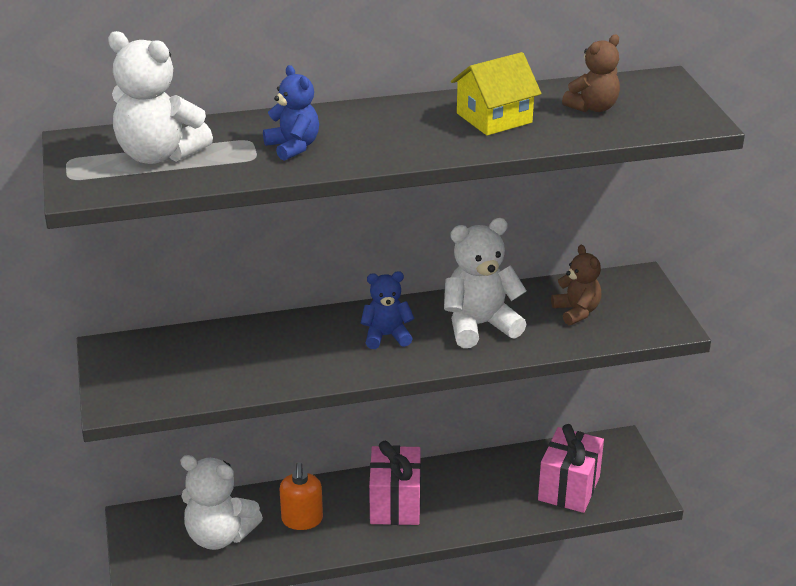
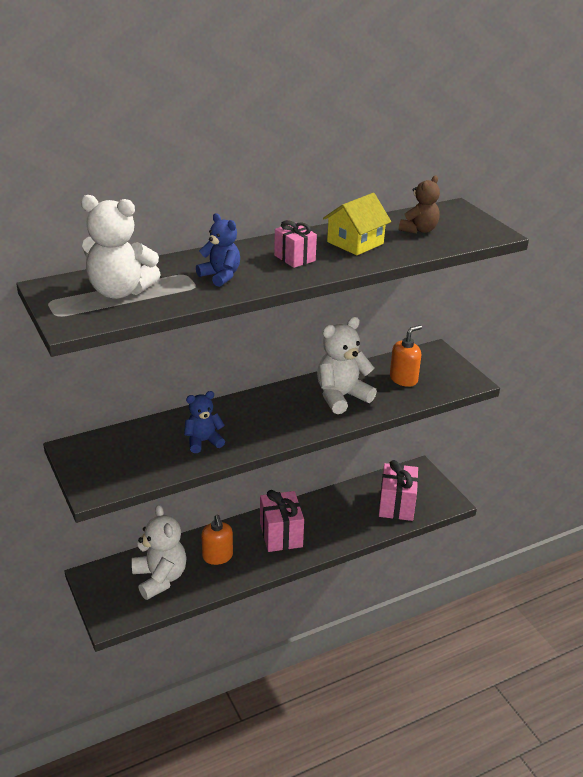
camera: 15 degrees left, 0 degrees up
(219, 536) = (160, 578): white teddy bear -> white teddy bear turned 120 degrees counterclockwise
(386, 336) = (278, 412): blue teddy bear -> blue teddy bear (203, 441)
(401, 132) = (294, 258): none -> pink gift
(576, 312) = (403, 379): brown teddy bear -> orange soap dispenser

